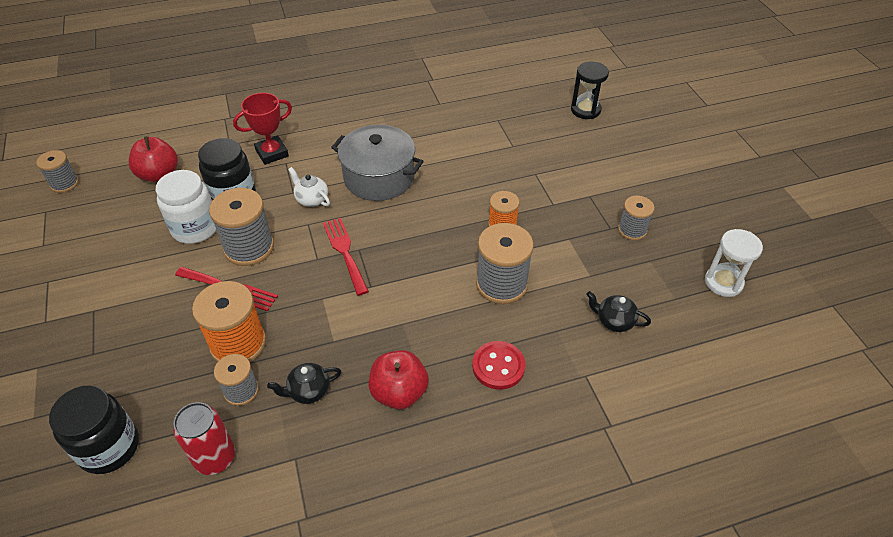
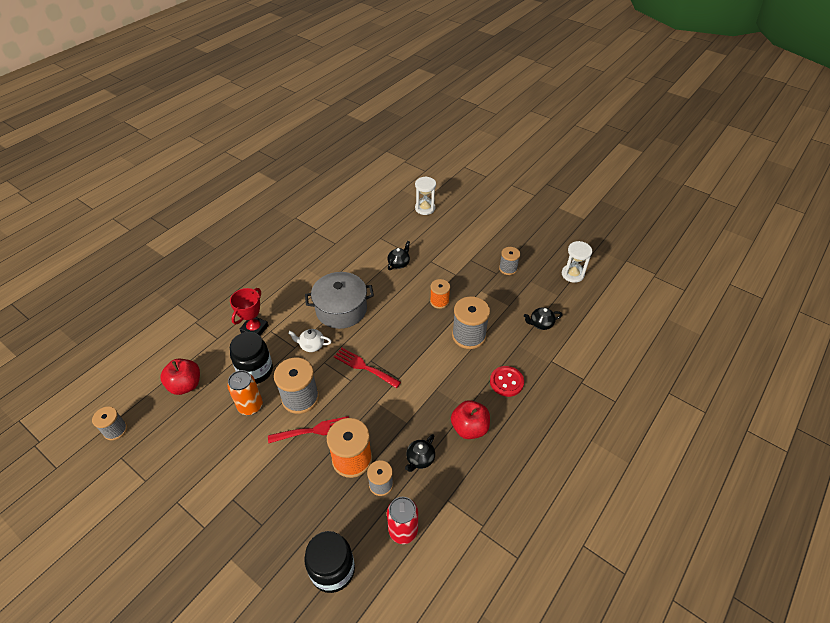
camera: 35 degrees left, 0 degrees up
(195, 228) = (250, 406): white jar -> orange can
(493, 158) = (399, 263): none -> black teapot
(585, 110) = (425, 208): black hourglass -> white hourglass

